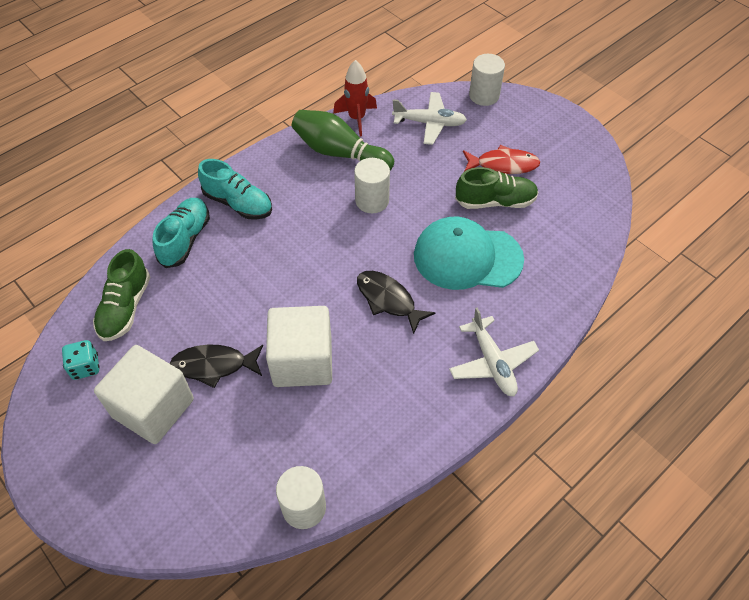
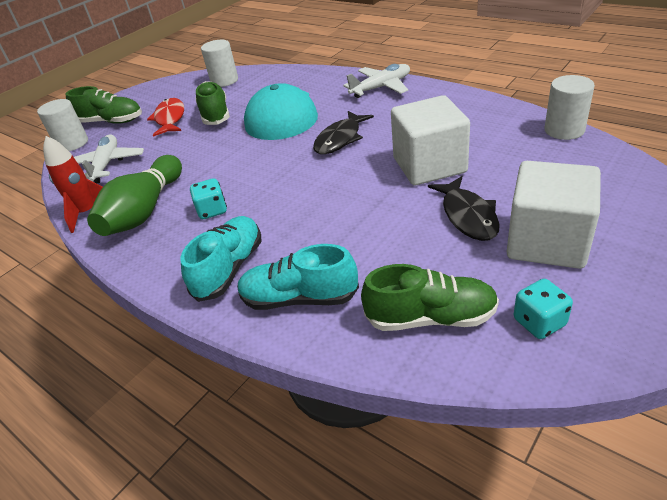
camera: 95 degrees left, 15 degrees down
(317, 195) = (212, 210): none -> turquoise dice
(372, 201) = (218, 174): white cylinder -> white cylinder (224, 81)
(518, 119) = (111, 122): none -> green shoe

